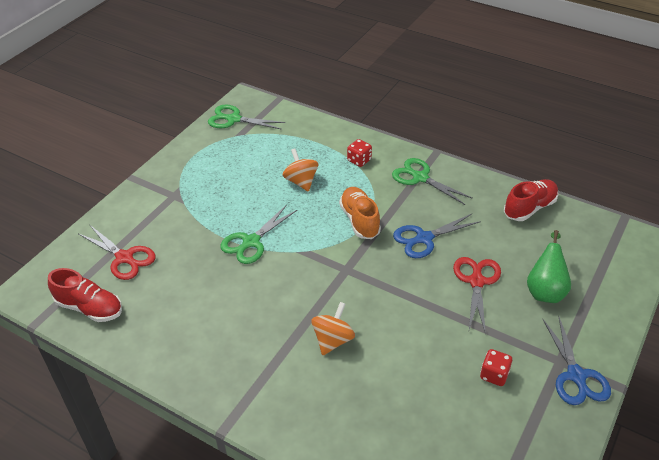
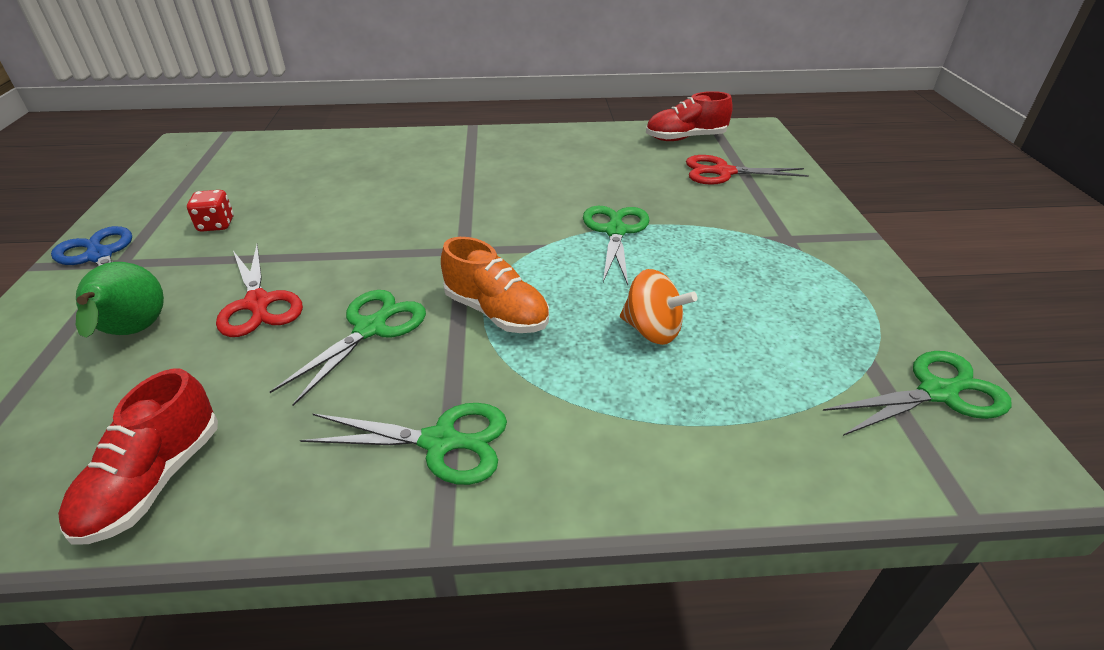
camera: 145 degrees right, 5 degrees down
(333, 340) = (424, 192): orange spinning top -> none
(359, 160) = (598, 421): red dice -> none
(424, 238) = (371, 328): blue scissors -> green scissors

